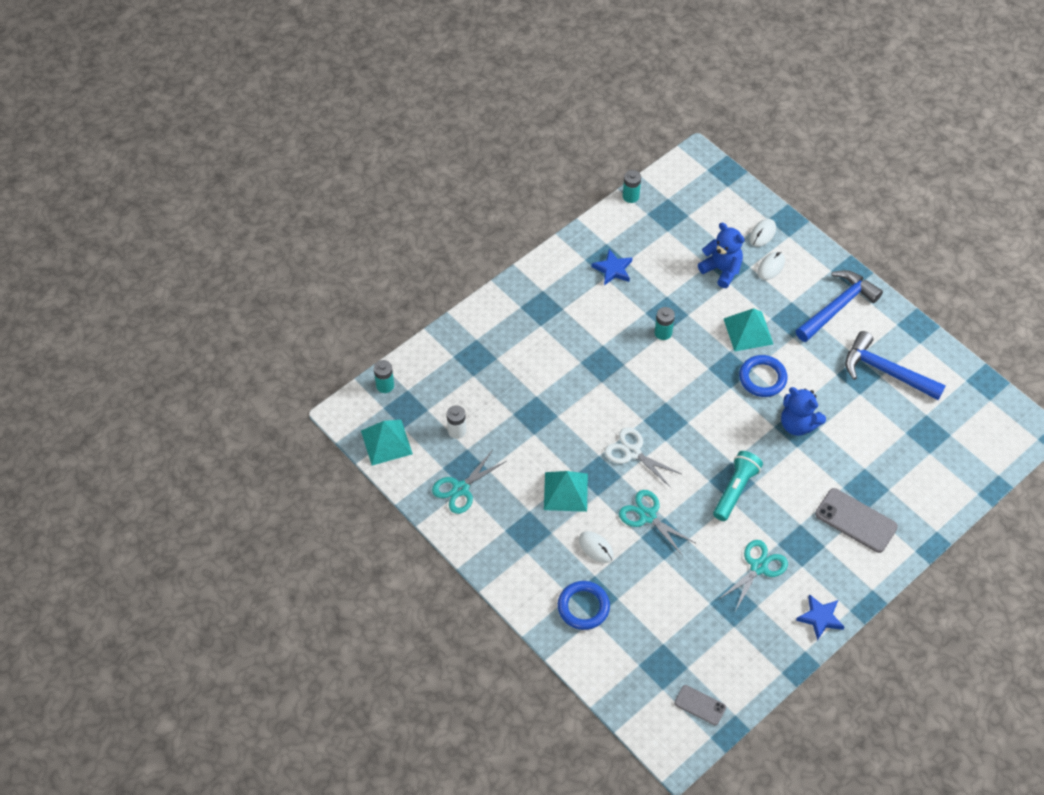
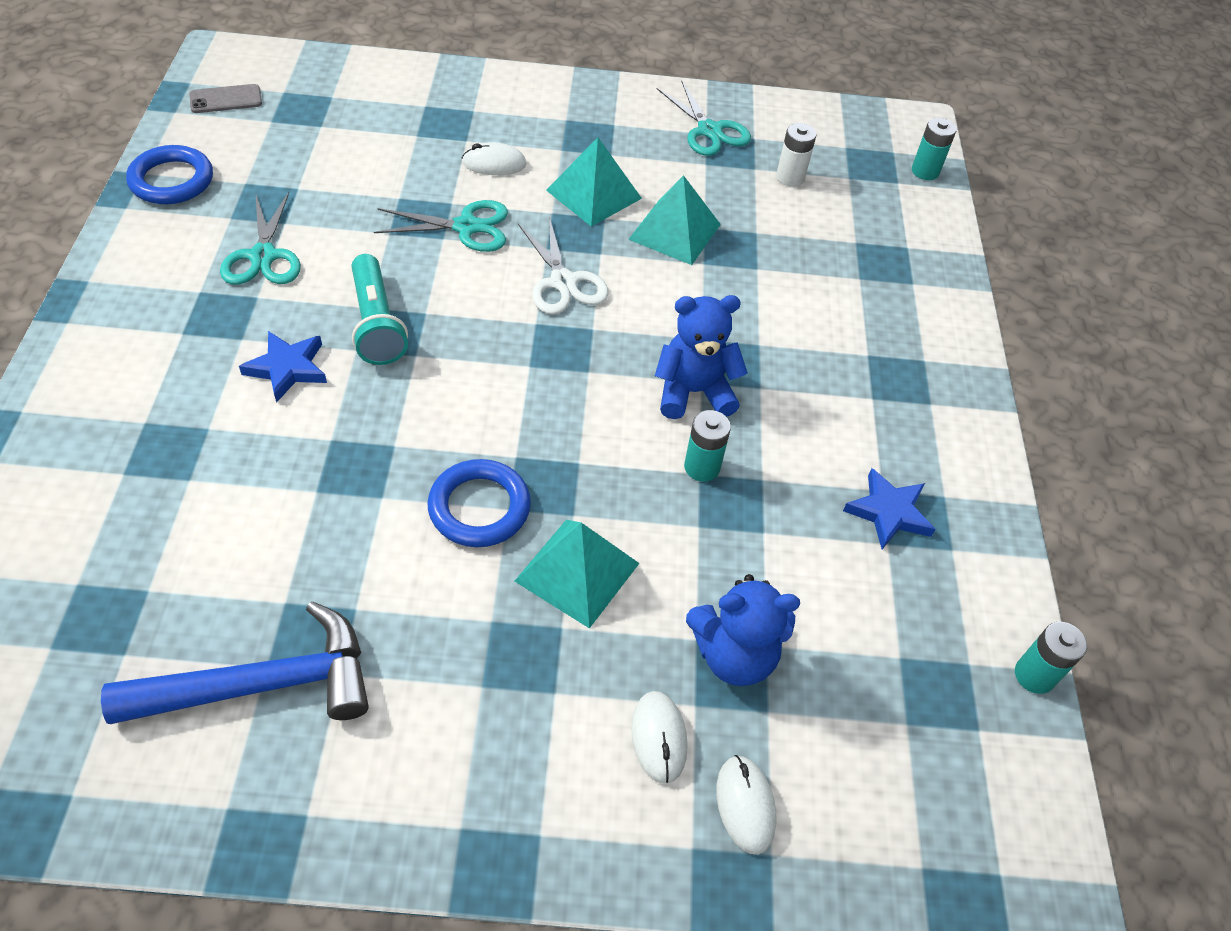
camera: 130 degrees right, 5 degrees down
(386, 442) = (841, 125): turquoise pyramid -> turquoise pyramid (675, 231)
(460, 489) = (709, 131): turquoise scissors -> turquoise scissors turned 150 degrees clockwise
(583, 607) = (447, 109): blue ring -> blue ring (172, 180)
(632, 452) = (563, 282): white scissors -> white scissors turned 75 degrees clockwise
(798, 424) = (357, 474): blue teddy bear -> blue teddy bear (693, 392)
(820, 618) = (128, 250): blue star -> blue star (287, 368)
(837, 307) = (458, 754): blue hammer -> none
(856, 520) = (153, 394): grey phone -> none

